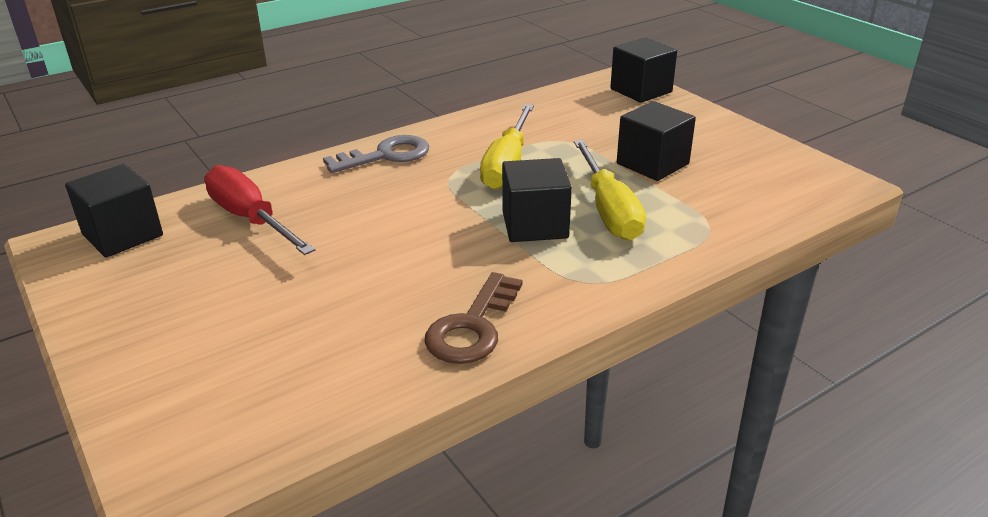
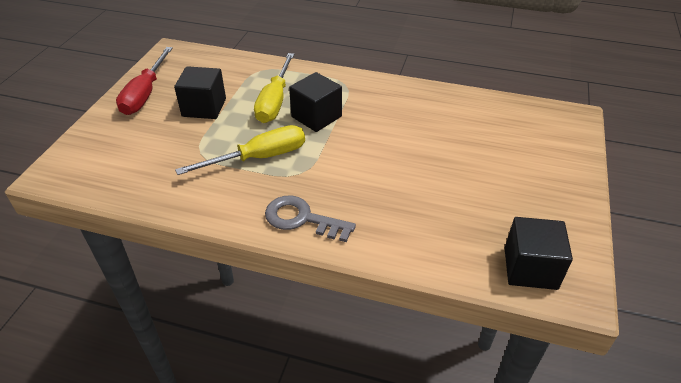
camera: 130 degrees left, 10 degrees up
(250, 219) = (442, 223): red screwdriver -> red screwdriver (145, 94)
(472, 327) = (413, 96): brown key -> none
(609, 210) = (275, 101): yellow screwdriver -> yellow screwdriver turned 150 degrees clockwise
(641, 90) = (77, 154): black cube -> none

